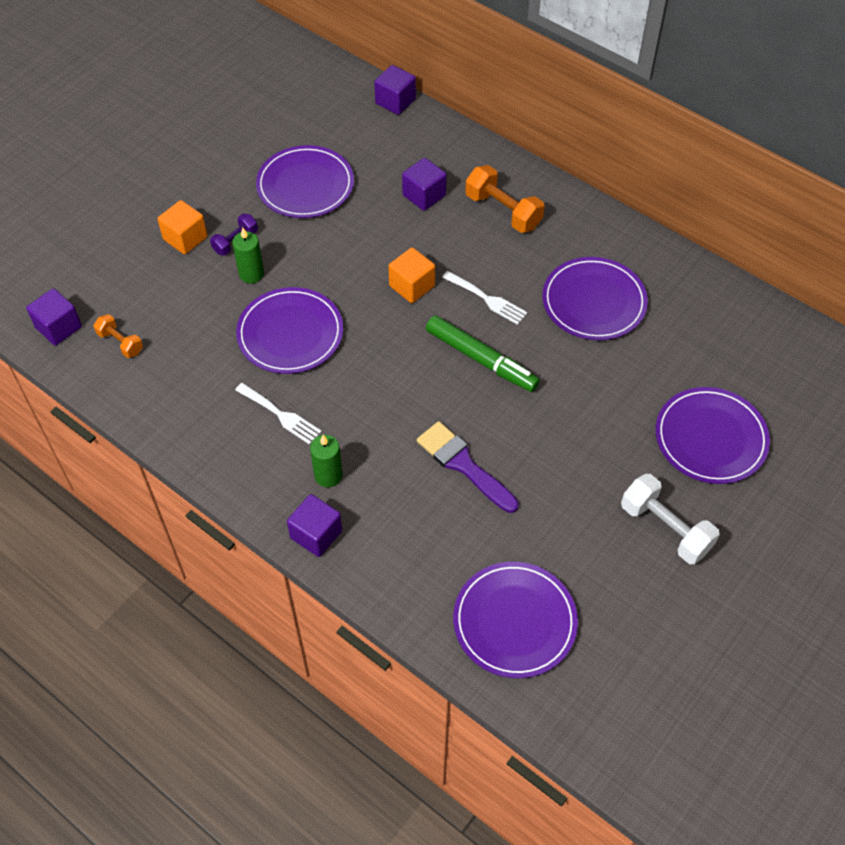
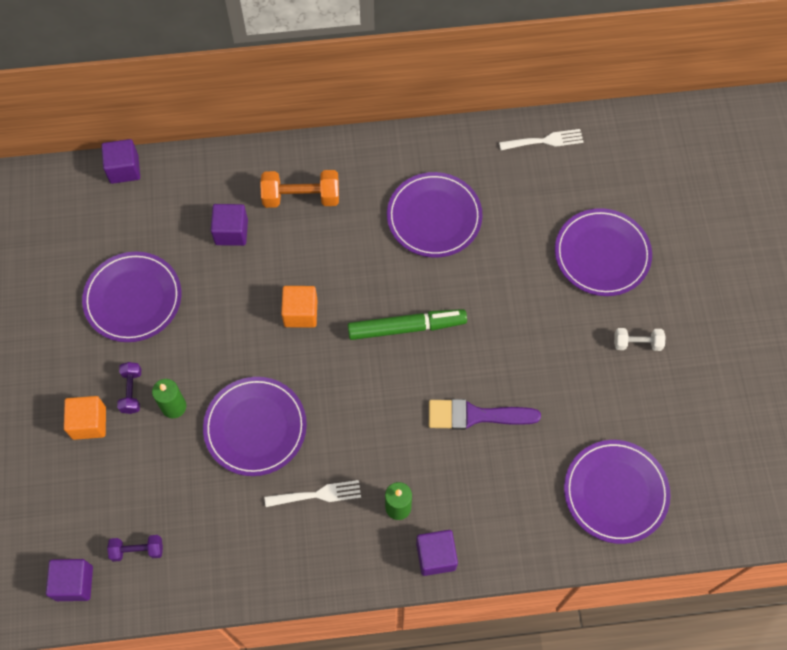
camera: 45 degrees left, 10 degrees up
(120, 343) = (137, 550): orange dumbbell -> purple dumbbell
(487, 299) = (363, 277): white fork -> white fork (545, 141)
(665, 528) = (637, 343): white dumbbell -> white dumbbell, size x0.59

